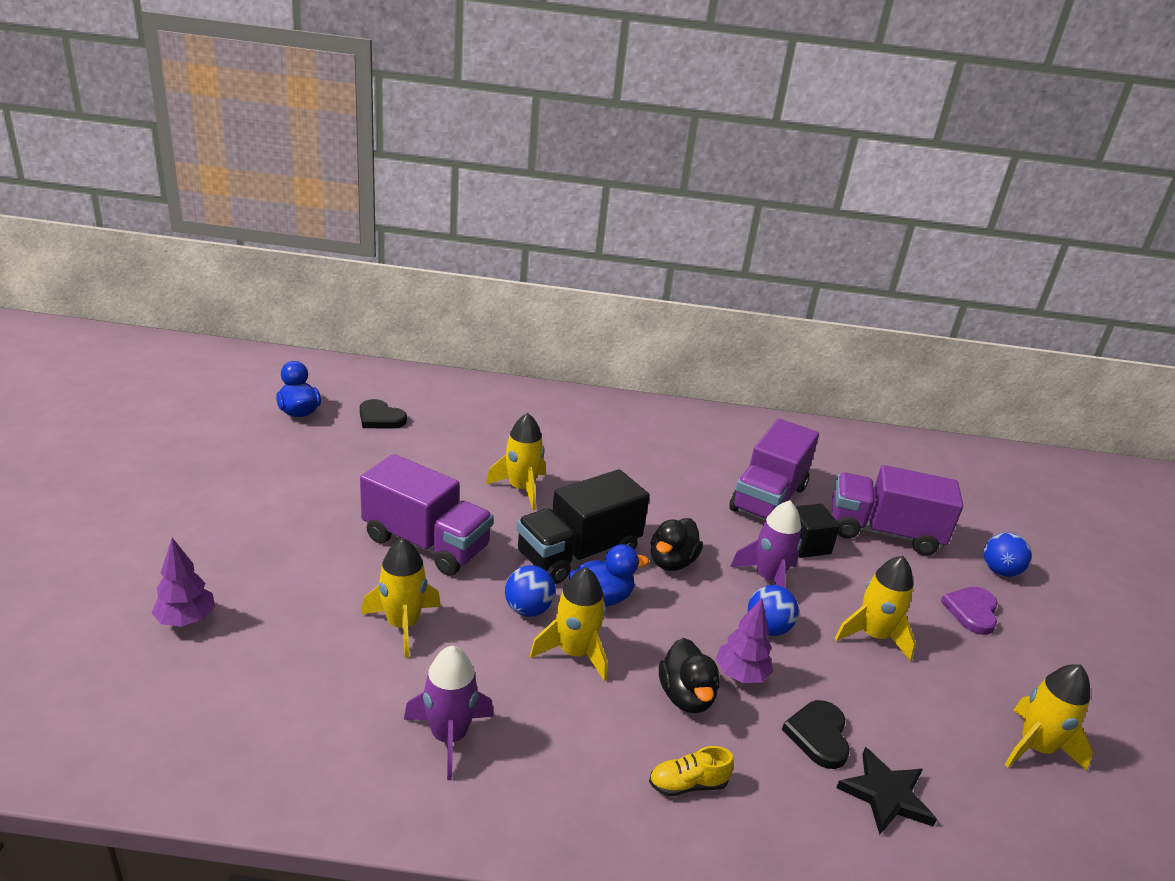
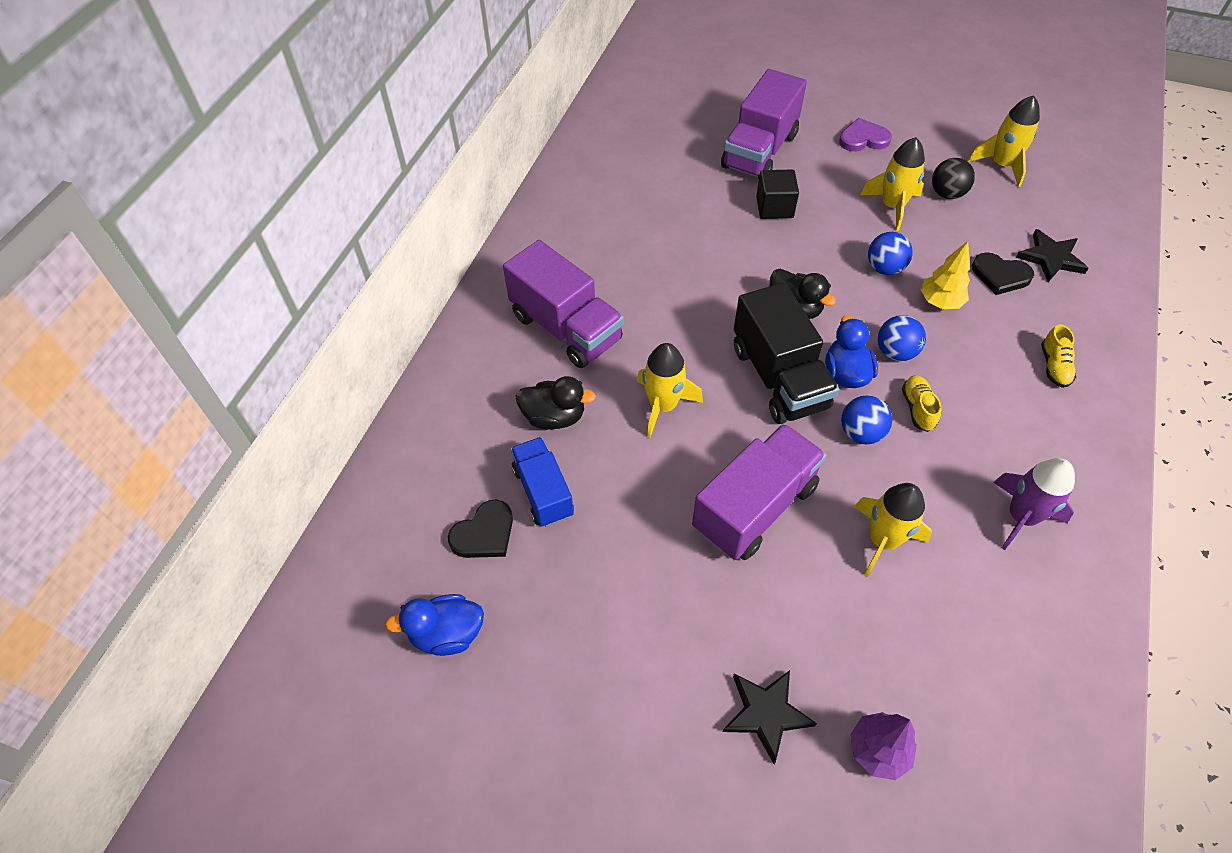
camera: 70 degrees left, 25 degrees up
(227, 555) = (766, 714): none -> black star
(421, 438) = (543, 492): none -> blue truck
(574, 653) = (917, 408): yellow rocket -> yellow shoe
(686, 696) = (965, 343): black duck -> black duck (554, 417)
(740, 675) = (940, 302): purple tree -> yellow tree
(768, 499) = (702, 211): purple truck -> purple truck (566, 328)
(768, 578) = (820, 248): purple rocket -> none
(933, 687) = (947, 193): none -> black ball
(971, 611) = (863, 139): purple heart -> purple heart turned 135 degrees clockwise
(999, 571) = (815, 103): blue ball -> blue ball (895, 352)

